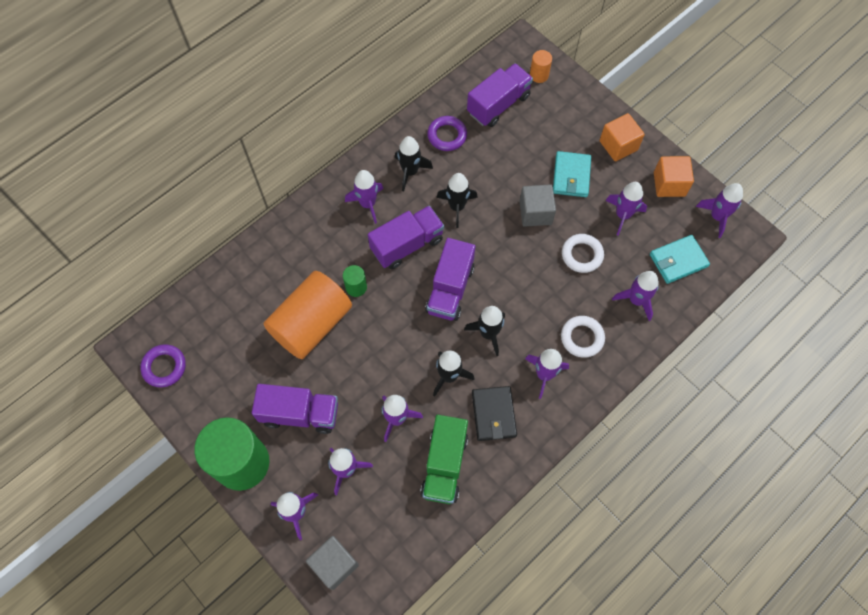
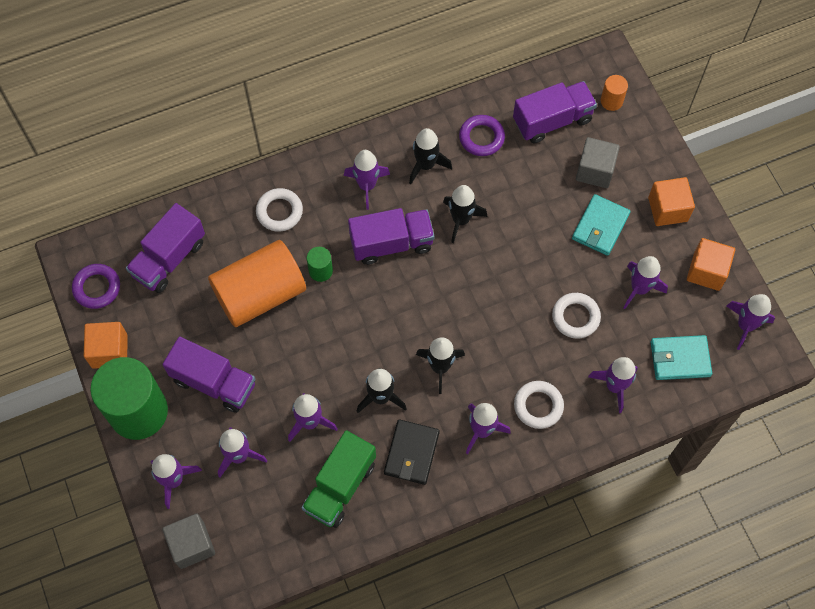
camera: 20 degrees right, 0 degrees up
(196, 418) = (109, 351): none -> orange cube
(302, 249) = (279, 212): none -> white ring
(450, 289) = (418, 306): purple truck -> purple truck (169, 258)
(535, 213) = (544, 254): grey cube -> grey cube (595, 170)

